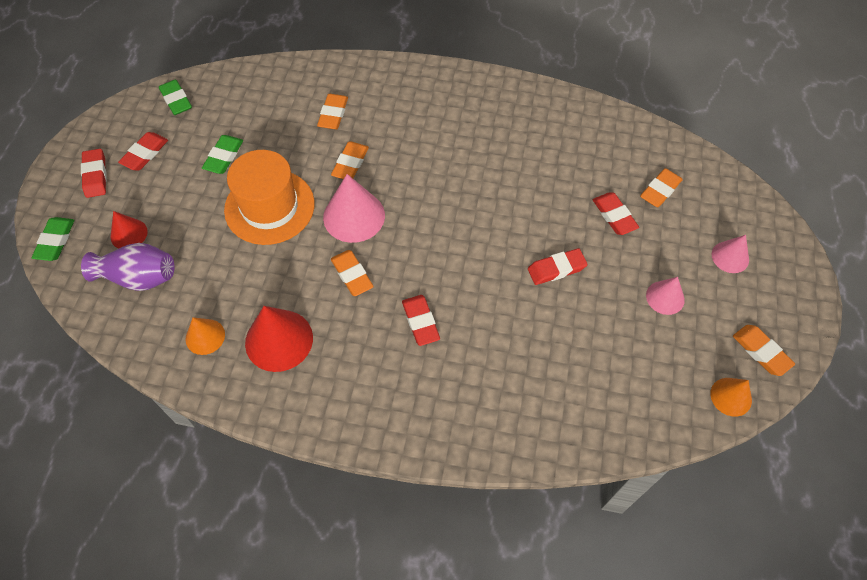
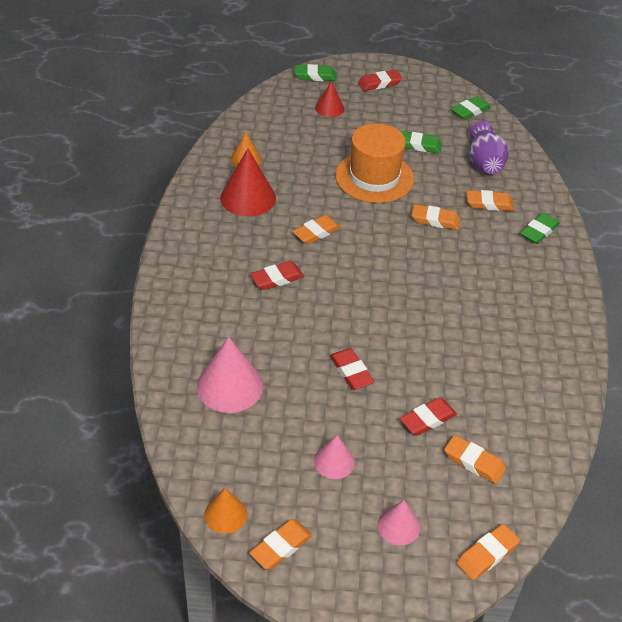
camera: 80 degrees right, 15 degrees down
(139, 277) = (291, 119): purple vase -> purple vase (484, 162)
(145, 154) = (408, 104): red eraser -> none
(354, 216) = (377, 228): pink cone -> pink cone (229, 386)
(380, 84) = (539, 231): none -> green eraser
(751, 199) = (487, 554): none -> orange eraser

